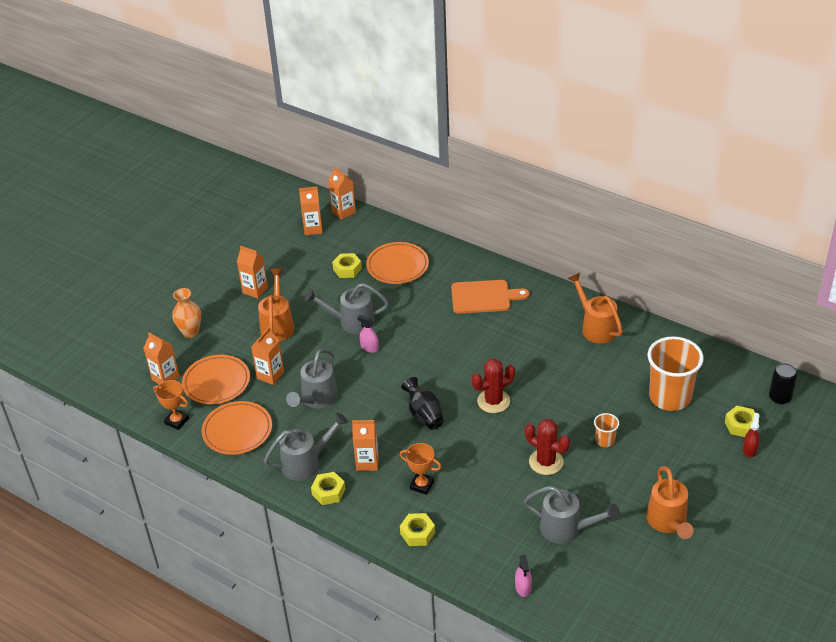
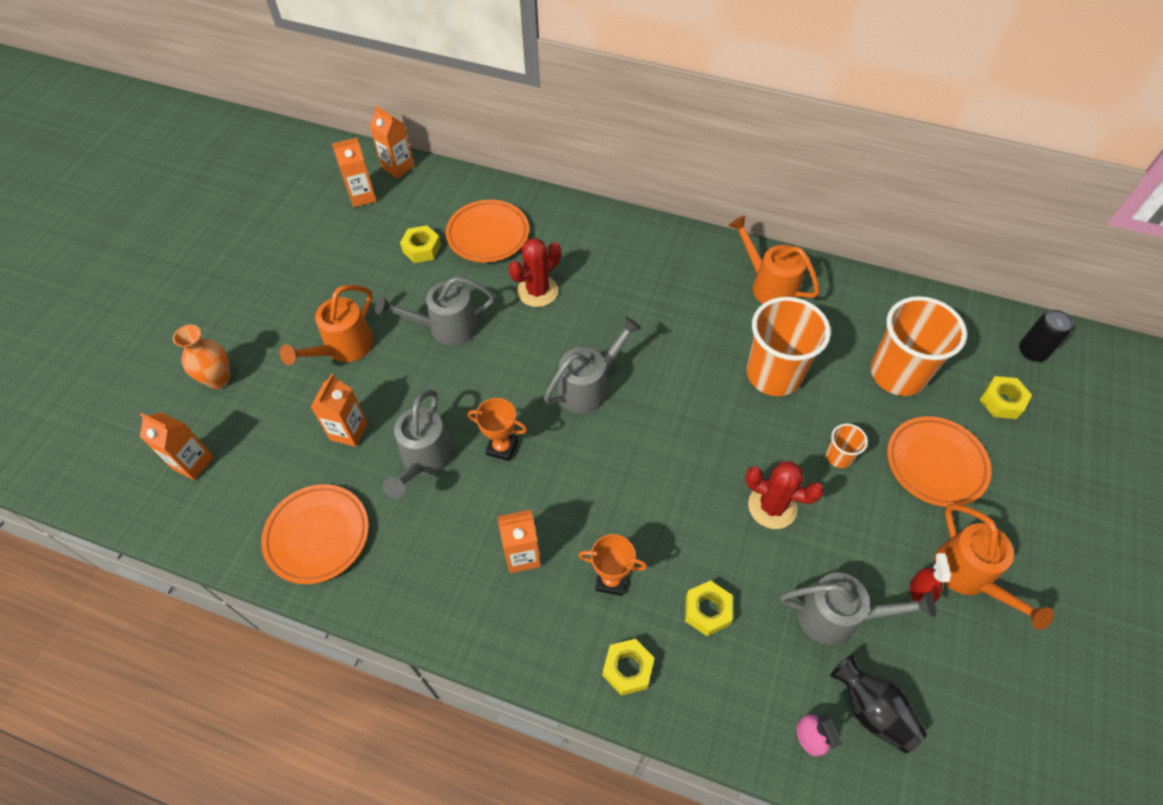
camera: 15 degrees left, 15 degrees up
(177, 421) = (221, 535): orange trophy -> orange trophy (502, 447)
(216, 383) = (271, 457): orange plate -> orange plate (935, 464)
(255, 290) = (301, 298): orange carton -> none
(278, 325) = (343, 348): orange watering can -> orange watering can turned 135 degrees counterclockwise
(306, 463) = (433, 574): grey watering can -> grey watering can (589, 387)
(328, 492) = (477, 620): yellow nut -> yellow nut (707, 610)
(369, 347) = (480, 363): pink spray bottle -> none
(424, 415) = (582, 459): black vase -> black vase (872, 710)
(484, 297) = (613, 263): orange cutting board -> none
(493, 401) = (671, 420): red cactus -> red cactus (537, 291)
(577, 384) = (773, 374): none -> orange cup
(750, 450) = (1027, 437): red spray bottle -> red spray bottle (920, 592)

